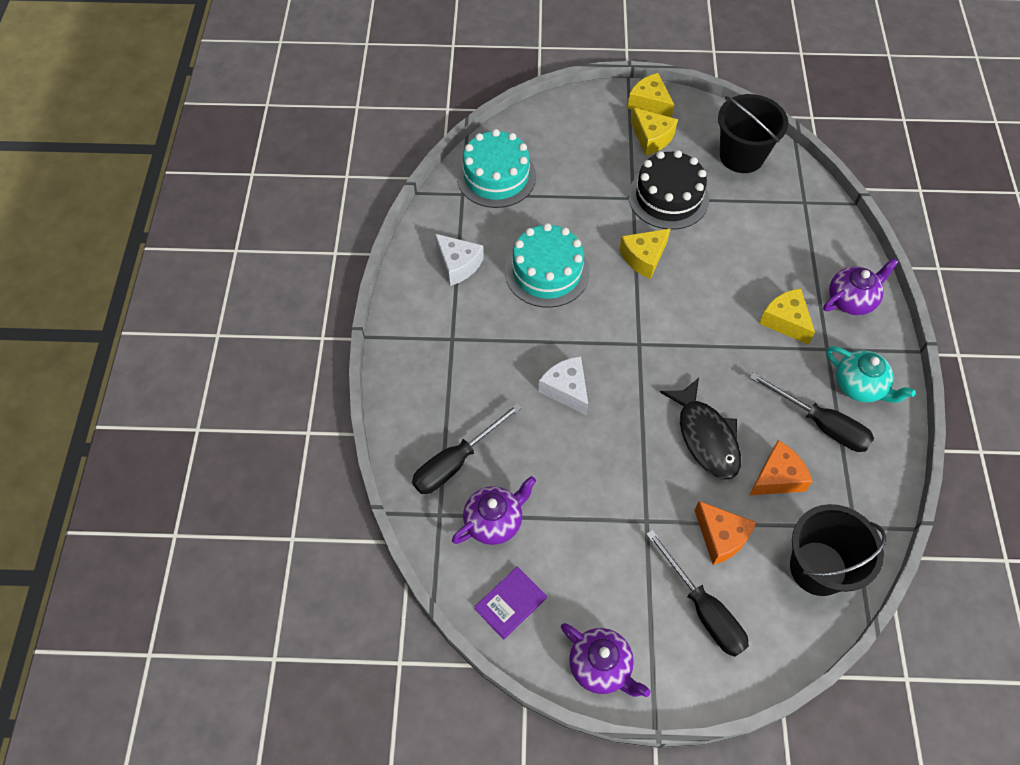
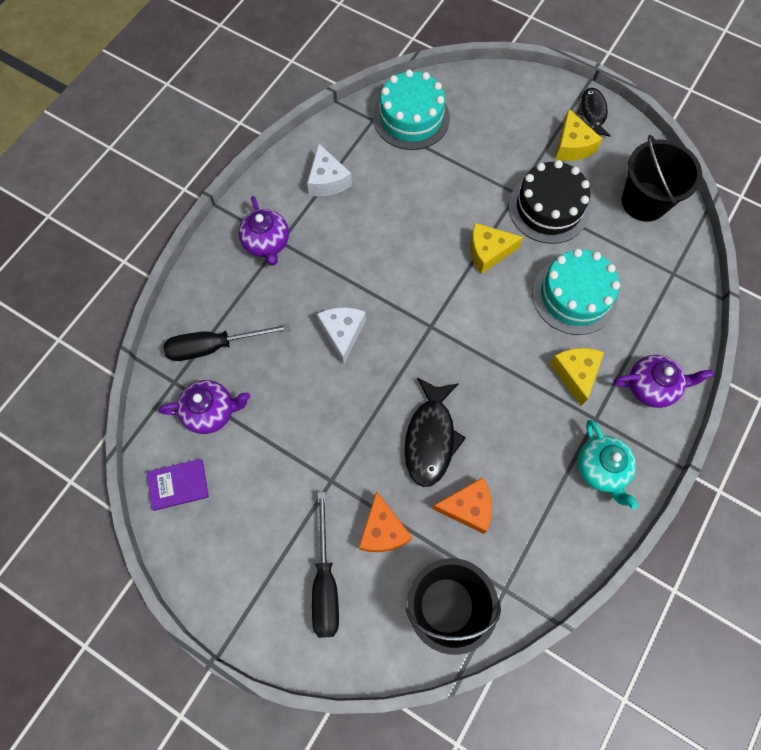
camera: 30 degrees right, 10 degrees up
(547, 272) = (396, 223): turquoise cake -> turquoise cake (574, 295)
(601, 667) = (212, 578): purple teapot -> purple teapot (267, 243)
(649, 104) = (592, 113): yellow cheese -> black fish
(820, 424) = (540, 483): black screwdriver -> none

